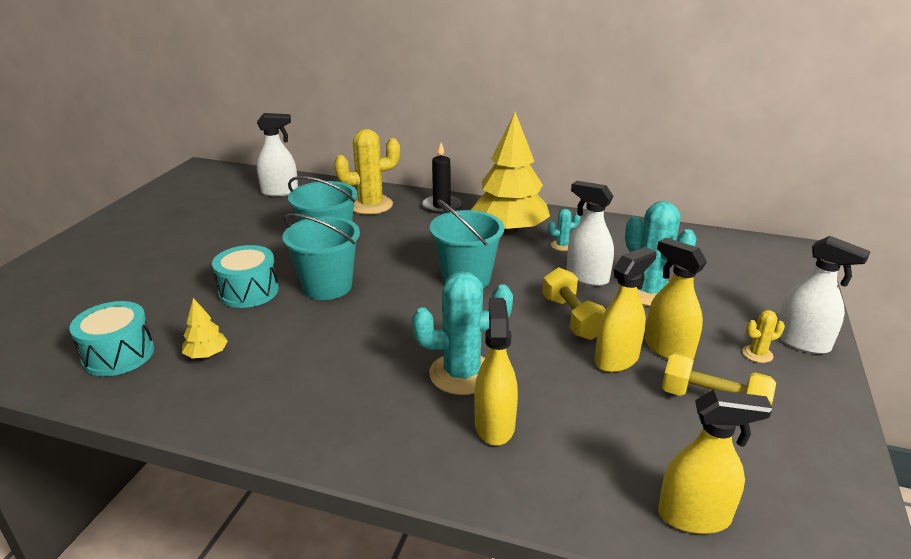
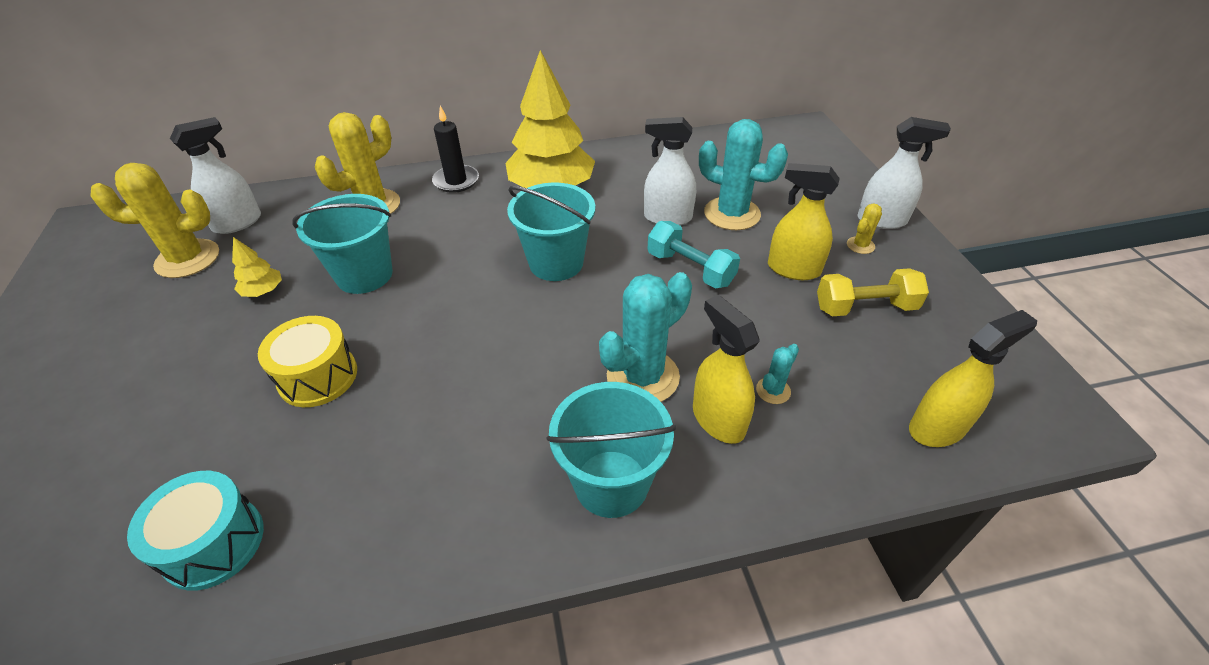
camera: 30 degrees left, 15 degrees up
(207, 354) = (338, 485): yellow tree -> yellow tree (263, 291)
(235, 203) = (187, 259): none -> yellow cactus
(249, 291) = (318, 376): turquoise drum -> yellow drum
(327, 286) = (411, 331): turquoise bucket -> turquoise bucket (611, 483)
(562, 245) = (616, 189): turquoise cactus -> turquoise cactus (773, 390)
(572, 318) = (690, 269): yellow dumbbell -> turquoise dumbbell
(617, 359) = (762, 298): yellow spray bottle -> none

